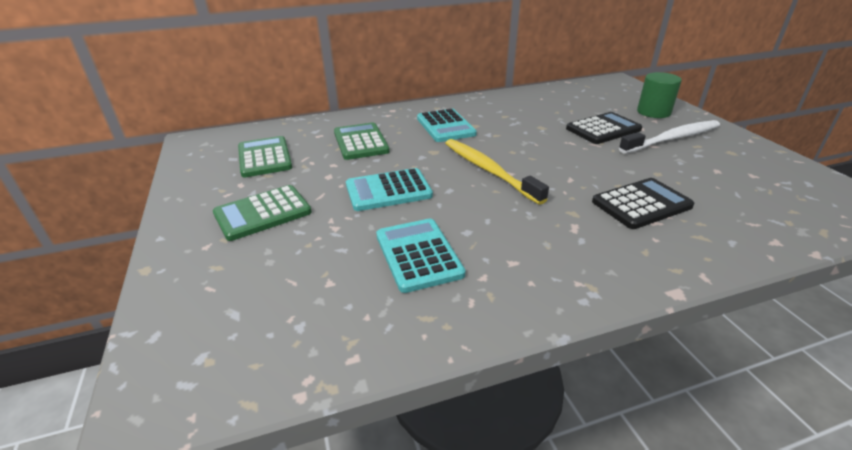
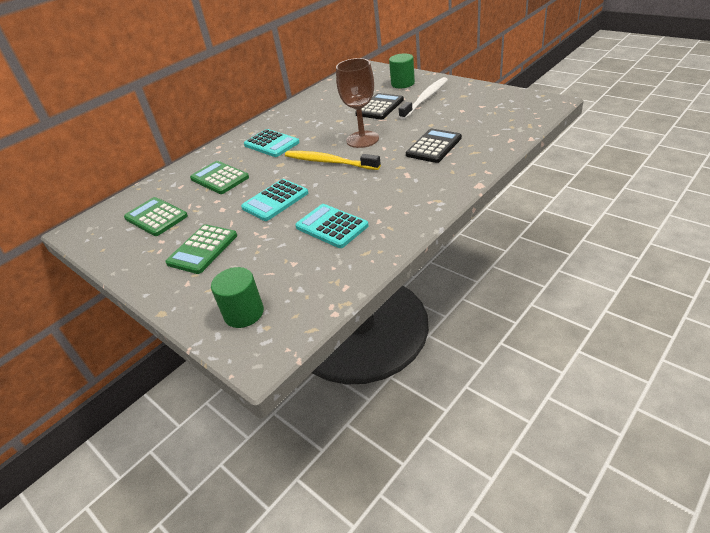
camera: 25 degrees left, 5 degrees up
(209, 322) = (244, 313): none -> green cylinder
(551, 159) = (362, 139): none -> brown goblet

